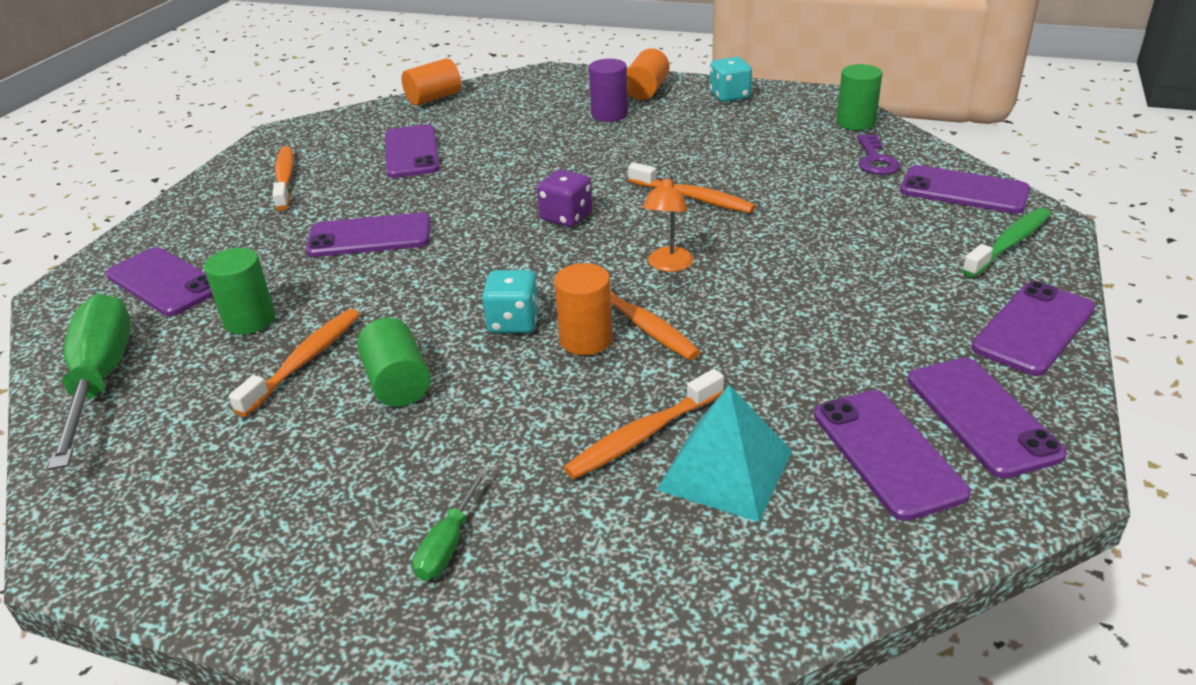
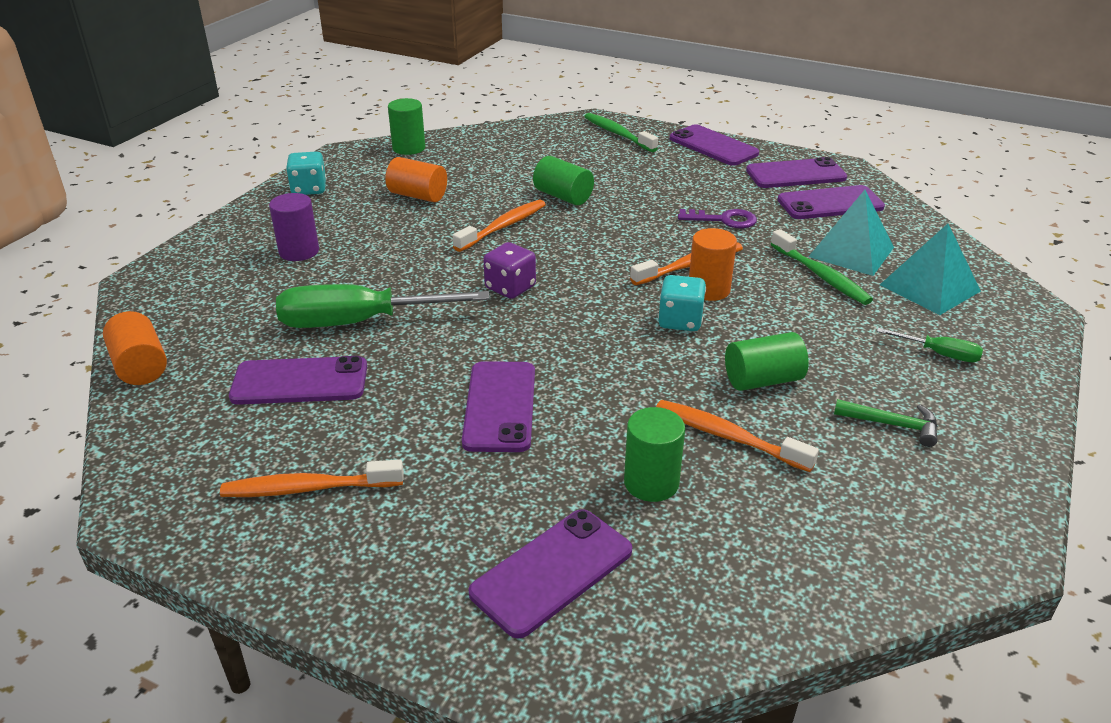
camera: 85 degrees left, 0 degrees up
(101, 380) = (754, 590): green screwdriver -> green screwdriver (360, 322)
(301, 483) = (893, 425): none -> green hammer
(633, 553) = (929, 288): none -> turquoise pyramid
(642, 435) = (821, 276): orange toothbrush -> green toothbrush
(646, 90) = (256, 227): orange cylinder -> orange cylinder (418, 195)
(668, 265) = (610, 247): orange lamp -> none
(785, 223) = (563, 196): none -> green cylinder
(875, 160) = (479, 151): purple key -> purple key (724, 220)
(964, 190) = (542, 133): purple phone -> none

